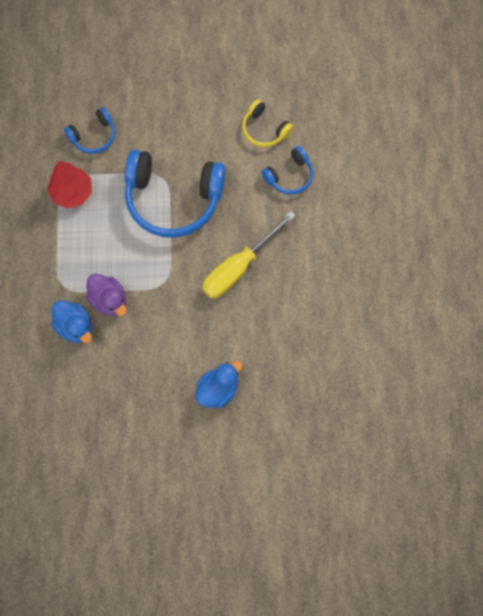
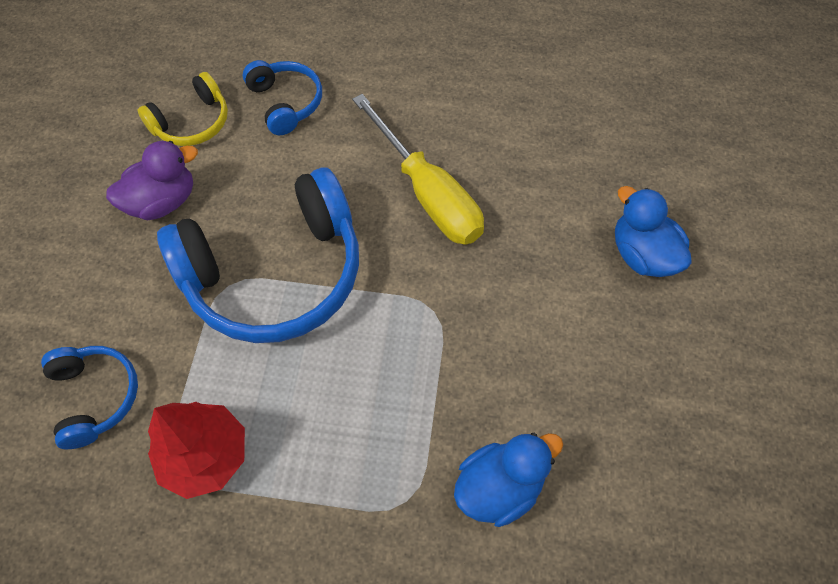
camera: 80 degrees left, 10 degrees down
(109, 300) = (453, 413): purple duck -> purple duck (163, 202)
(173, 199) = (275, 274): blue headphones -> blue headphones turned 45 degrees clockwise

